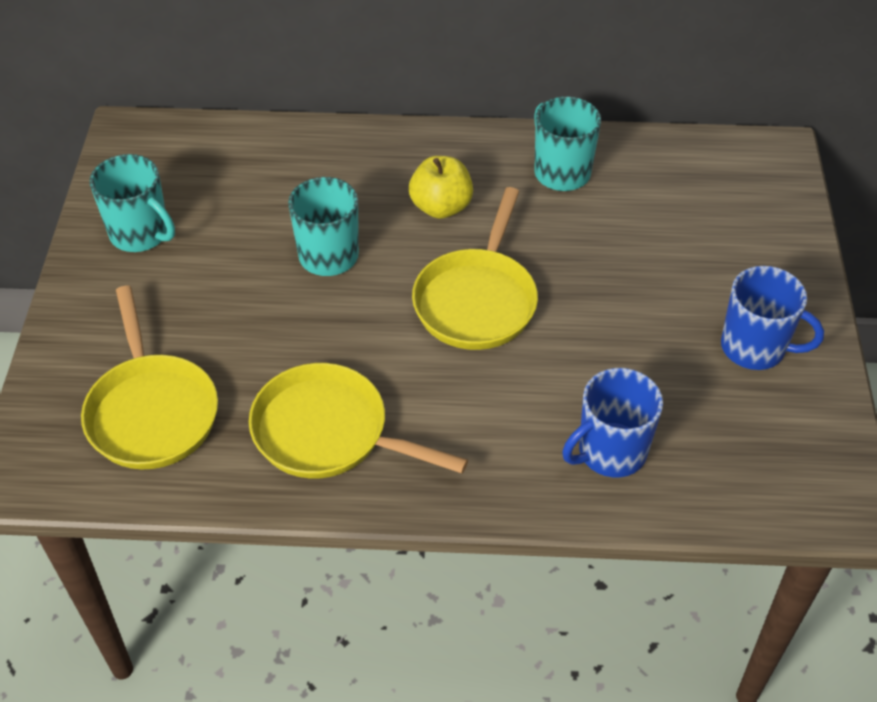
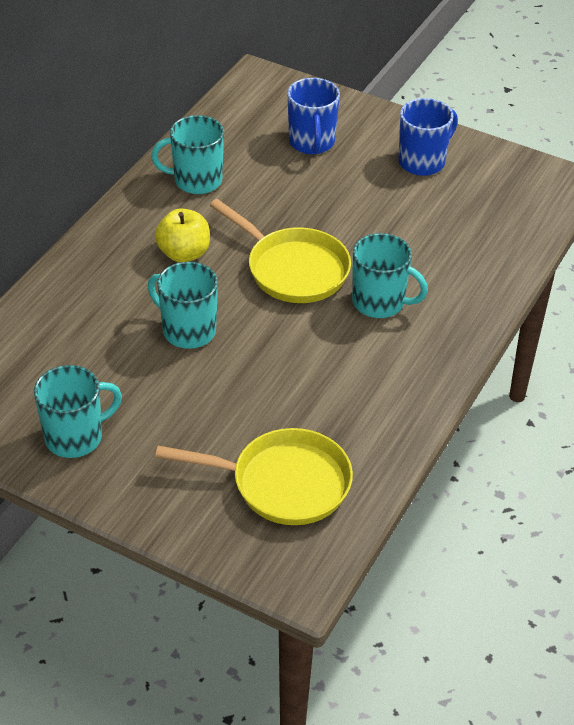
camera: 65 degrees left, 5 degrees down
(328, 432) = (367, 388): yellow pan -> none
(474, 395) = (379, 302): none -> turquoise mug
(610, 452) = (467, 258): blue mug -> blue mug (312, 143)

